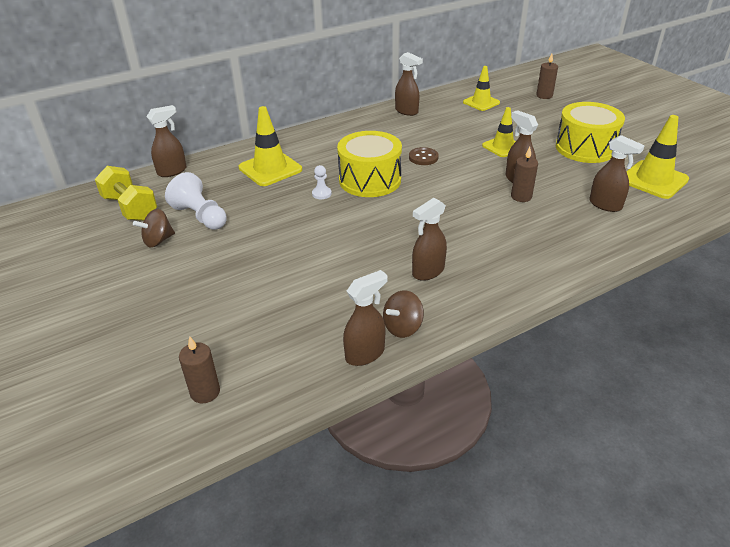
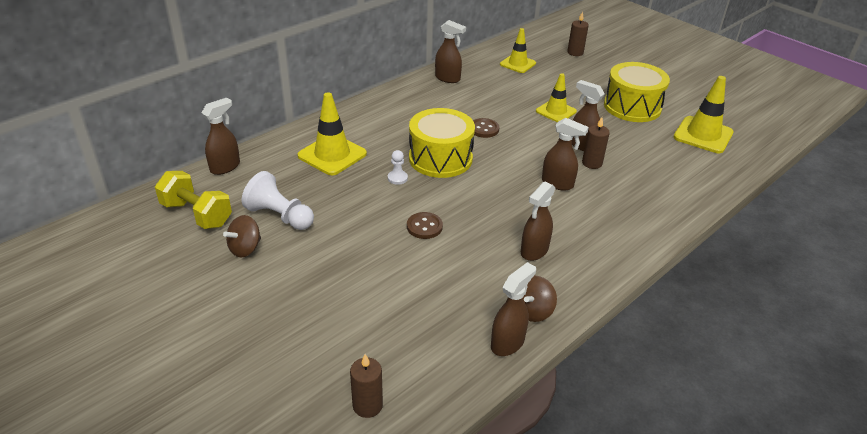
camera: 15 degrees left, 0 degrees up
(328, 238) = (424, 227): none -> brown button
(605, 205) = (670, 165): brown spray bottle -> brown spray bottle (557, 183)

